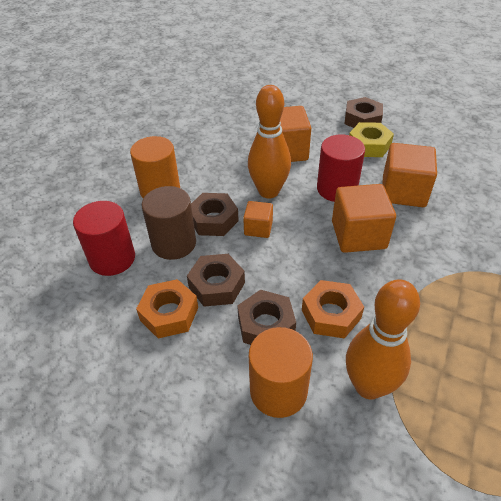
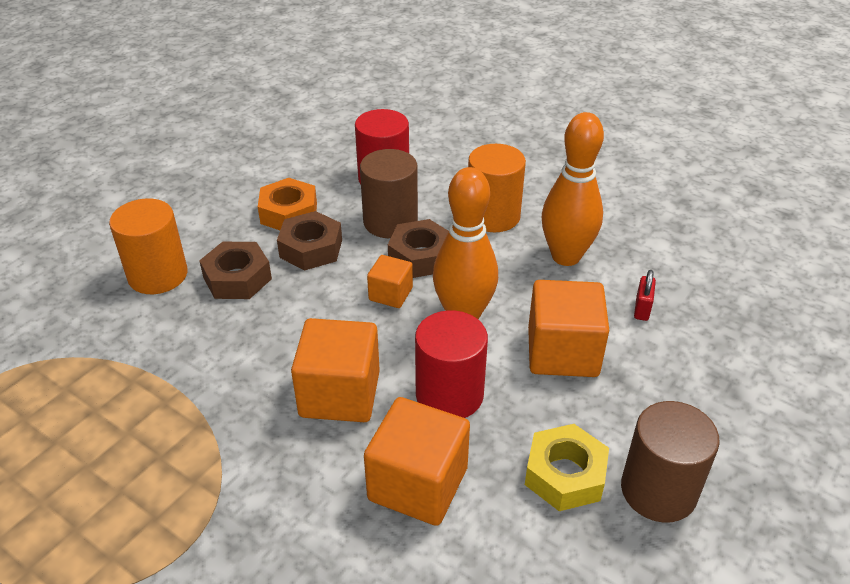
camera: 100 degrees right, 5 degrees down
(241, 126) = (642, 309): none -> red padlock
(331, 314) = (223, 333): orange nut -> none
(362, 120) = (658, 490): brown nut -> brown cylinder
(368, 386) = (119, 341): orange bowling pin -> orange bowling pin (566, 256)

